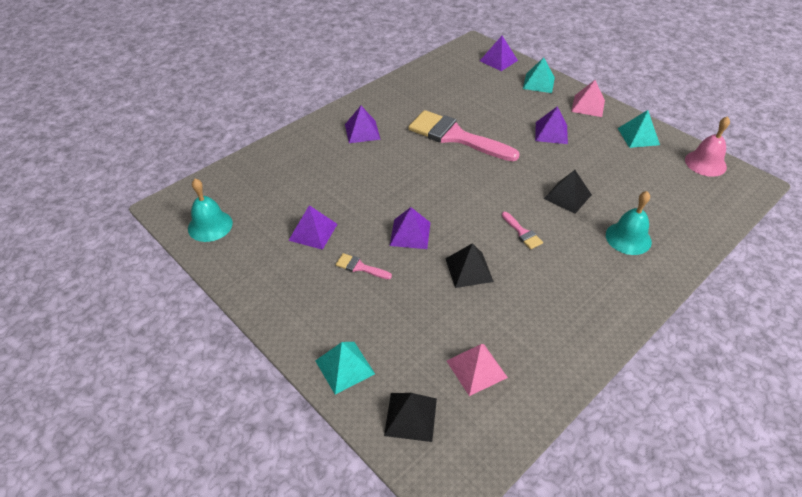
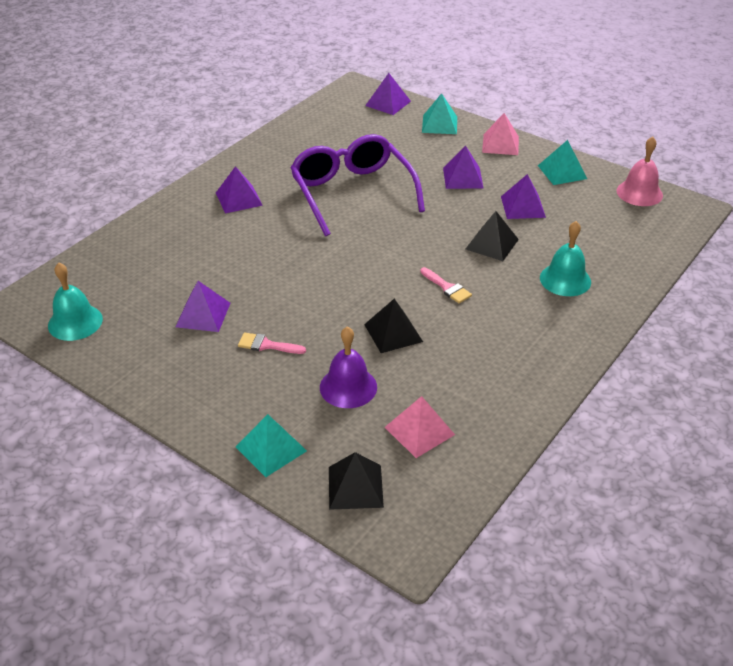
camera: 10 degrees left, 5 degrees down
(410, 233) = (318, 303): purple pyramid -> purple pyramid (522, 206)
(421, 316) = (348, 387): none -> purple bell
(456, 137) = (352, 193): pink brush -> purple glasses

